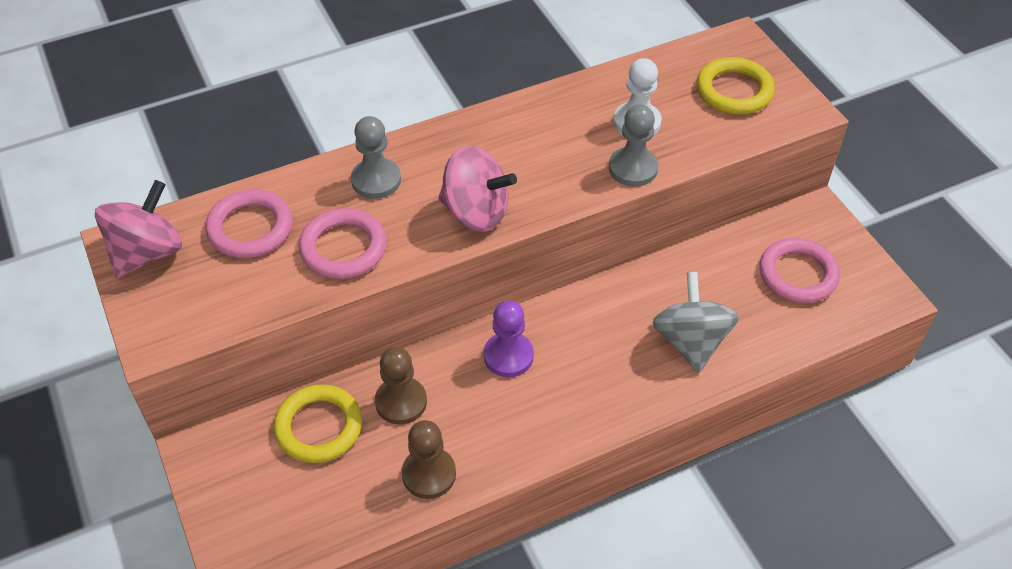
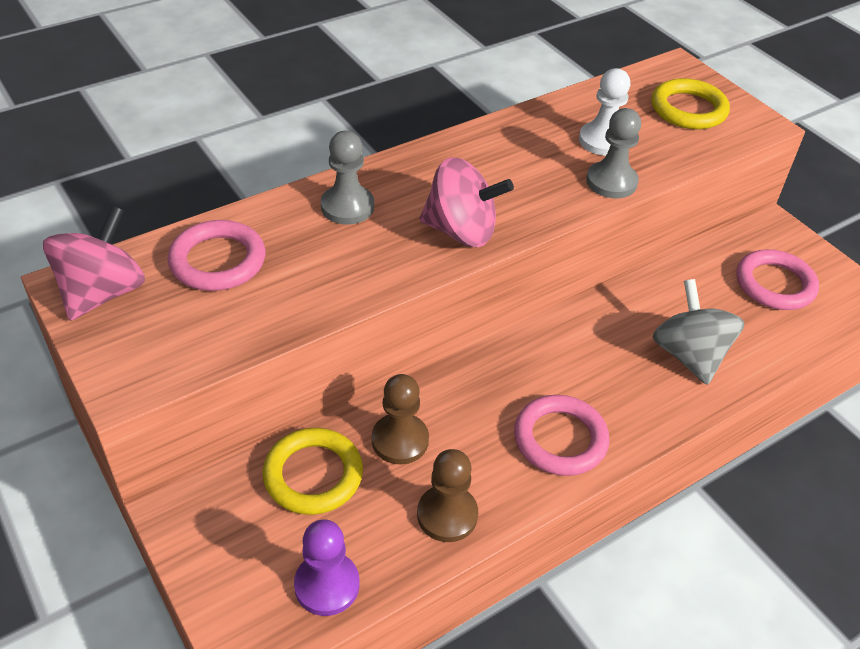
camera: 10 degrees left, 5 degrees down
(343, 248) = (326, 274): pink ring -> pink ring (560, 439)
(508, 356) = (505, 384): purple pawn -> purple pawn (327, 585)

